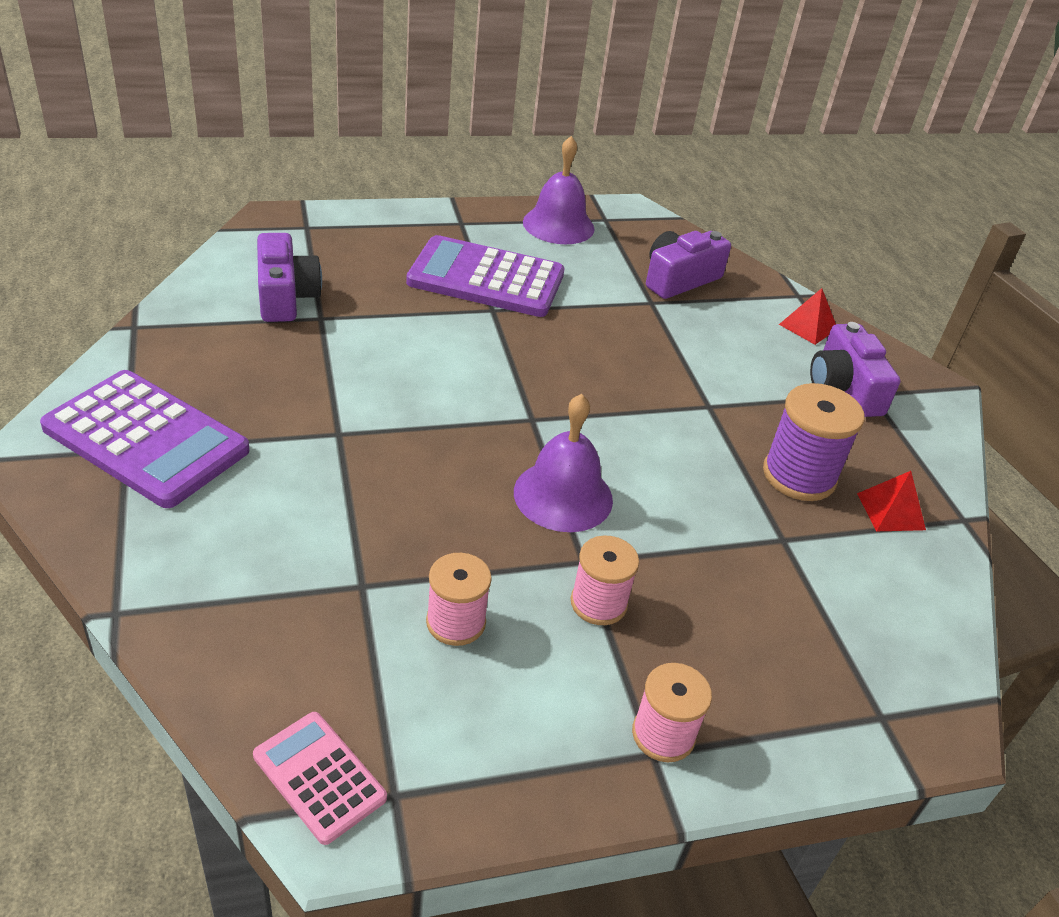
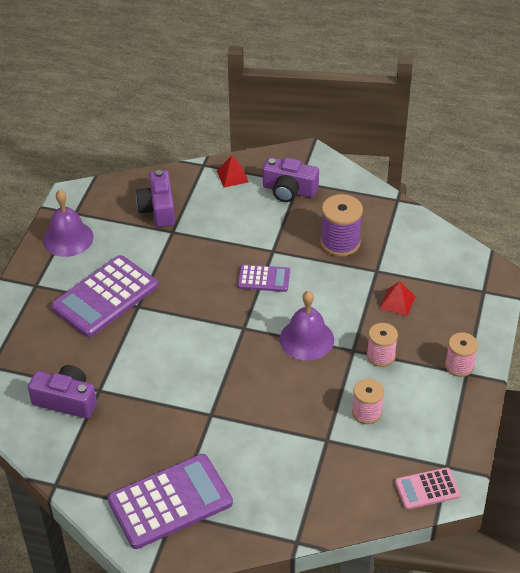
camera: 55 degrees left, 5 degrees up
(645, 412) = (263, 279): none -> purple calculator
(891, 511) = (379, 222): red pyramid -> red pyramid (397, 302)

